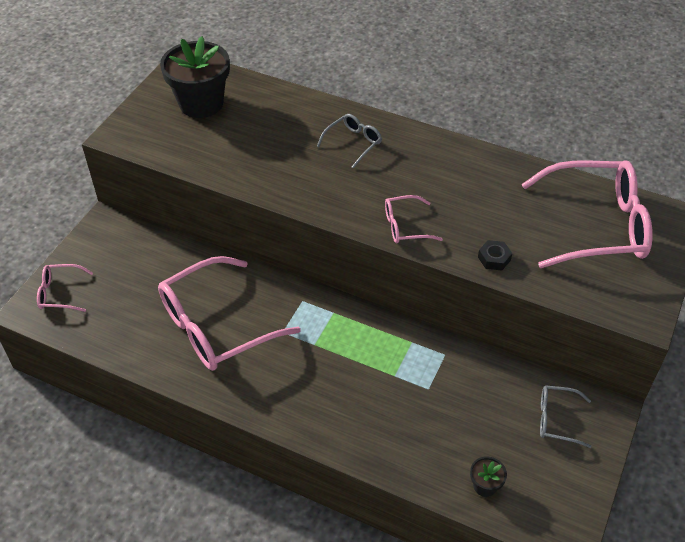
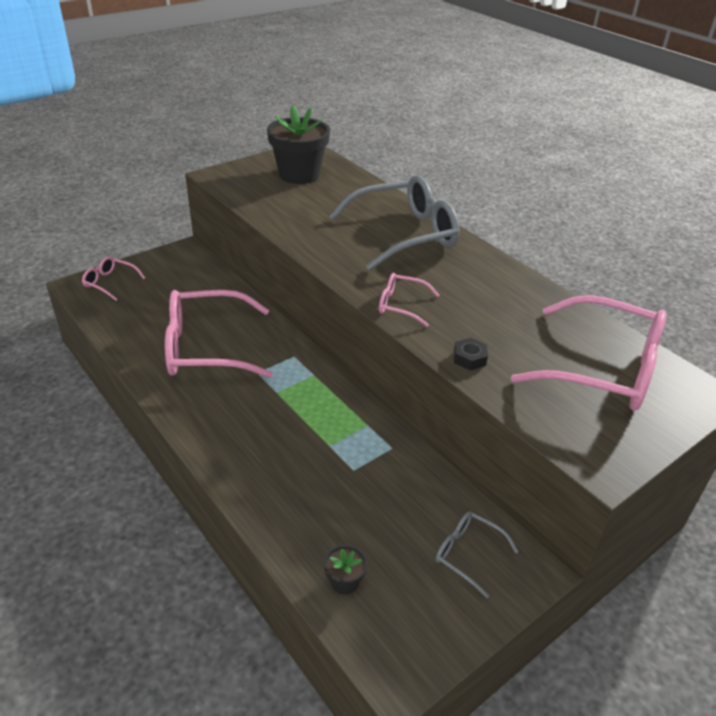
camera: 25 degrees right, 10 degrees down
(353, 143) = (404, 234): grey glasses -> grey glasses, size x2.15

